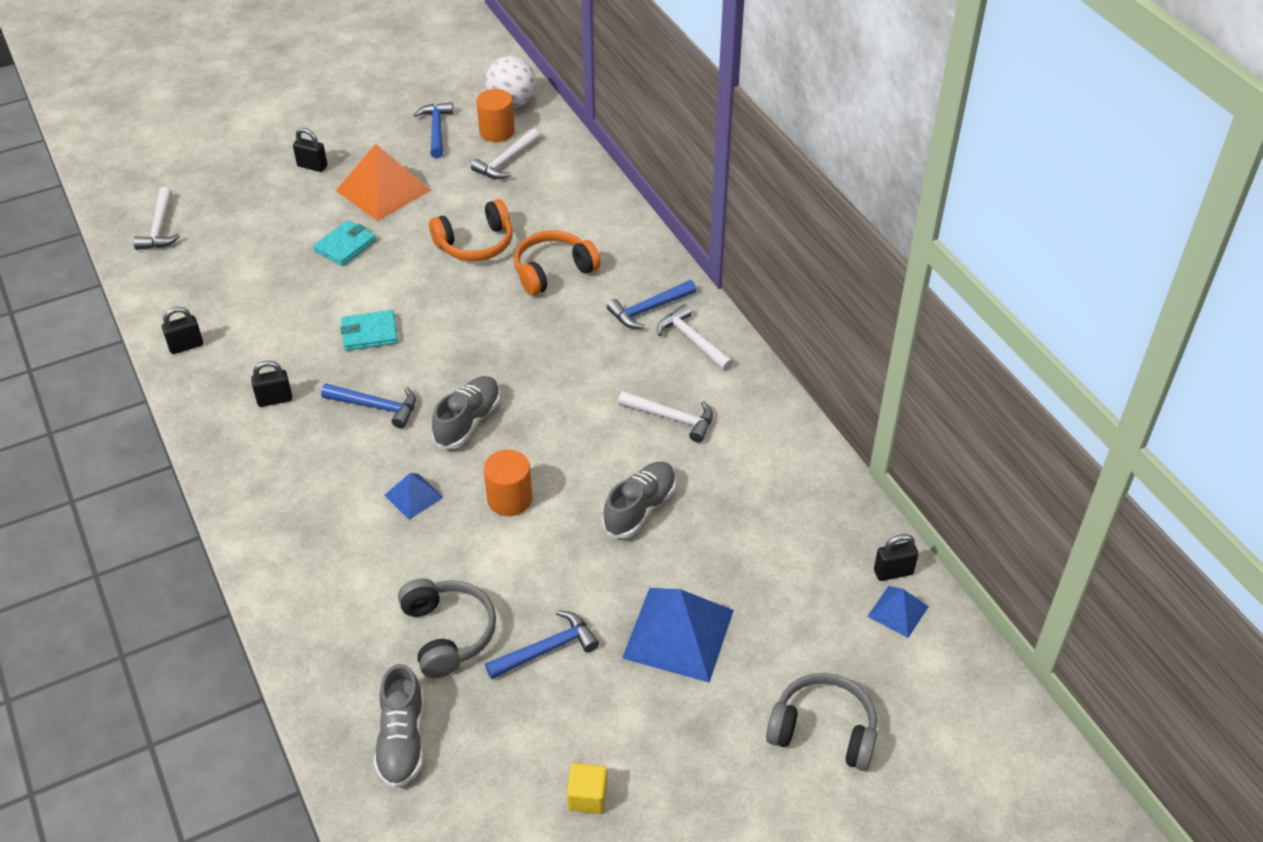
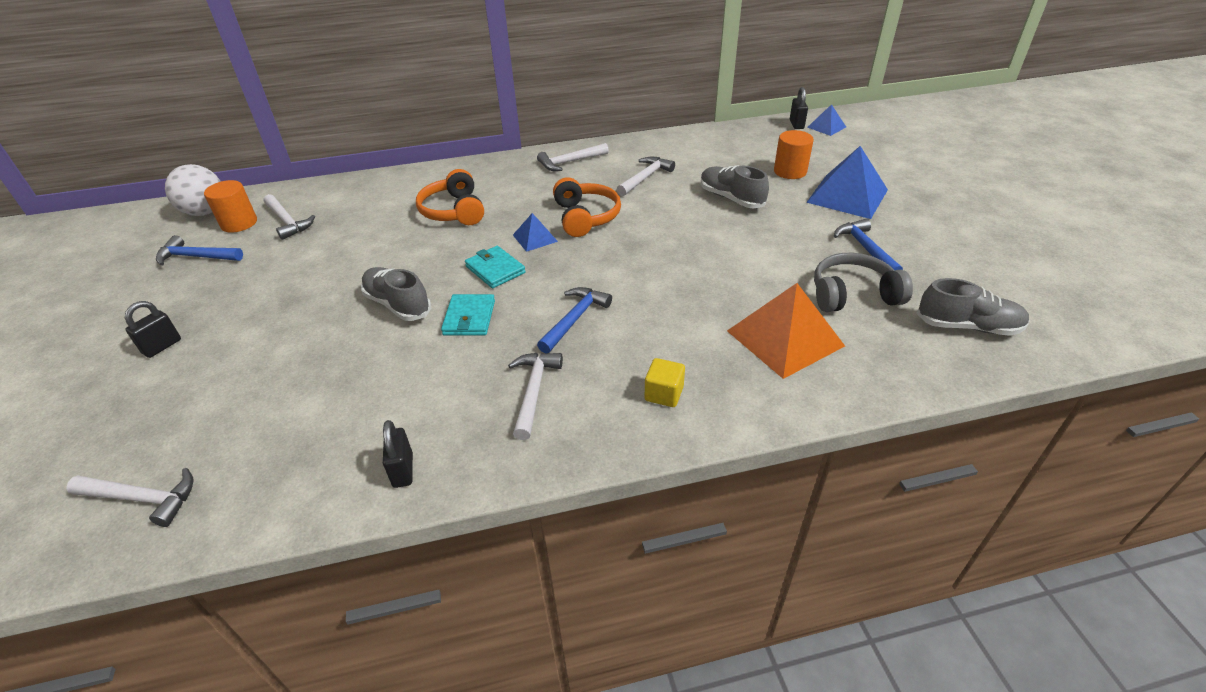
camera: 75 degrees left, 5 degrees down
(275, 399) = (534, 391): black padlock -> white hammer
(345, 246) = (323, 327): turquoise wallet -> turquoise wallet (495, 269)
(383, 190) = (256, 296): orange pyramid -> orange pyramid (785, 338)
(413, 496) = (696, 303): blue pyramid -> blue pyramid (535, 238)
(468, 421) = (615, 267): grey shoe -> grey shoe (398, 304)
(475, 244) = (387, 246): orange headphones -> orange headphones (585, 217)
(510, 499) = (710, 253): orange cylinder -> orange cylinder (790, 171)
(587, 797) = (995, 243): yellow cube -> yellow cube (664, 394)
(648, 309) = (527, 175): blue hammer -> none
(823, 730) = (919, 158): grey headphones -> none

